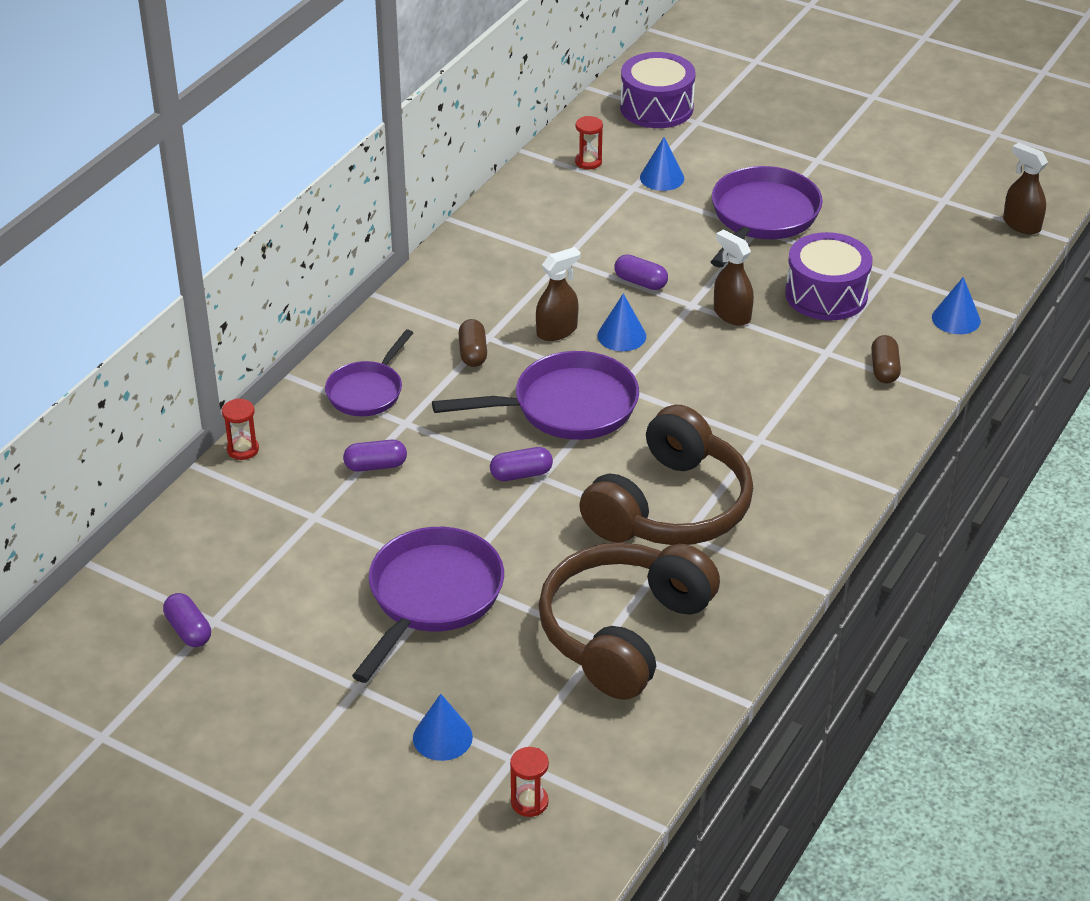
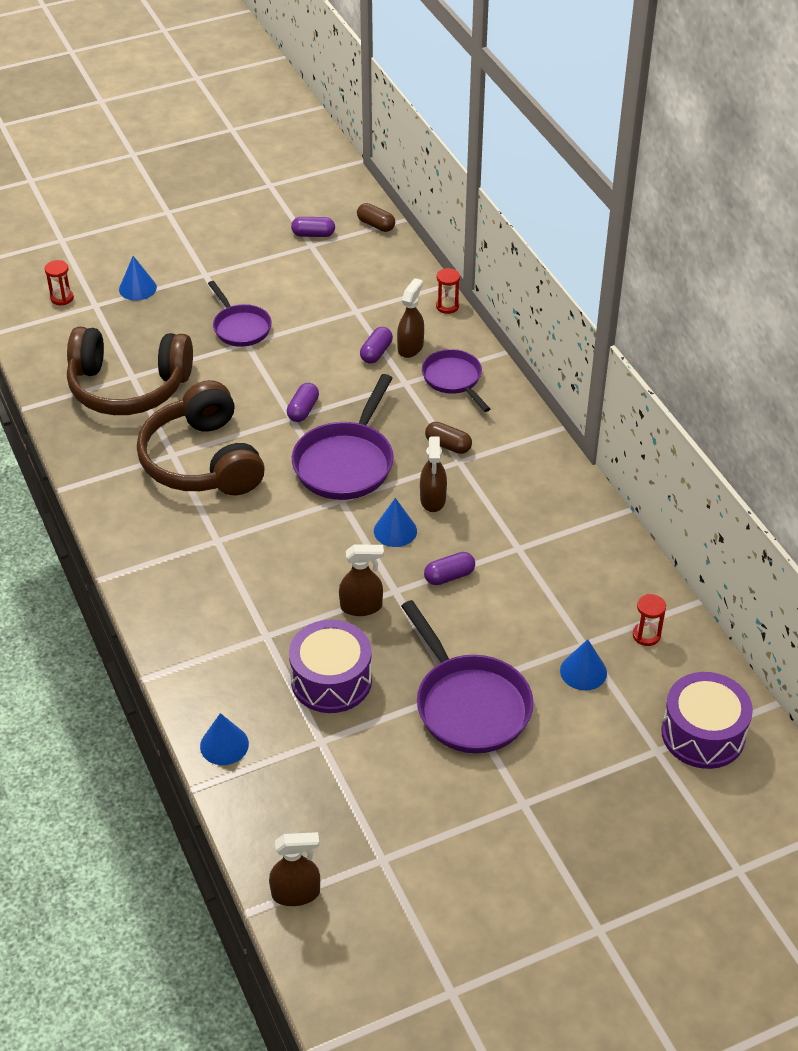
camera: 125 degrees right, 5 degrees up
(342, 445) = (410, 347): none -> brown spray bottle
(432, 597) = (240, 327): purple pan -> purple pan, size x0.63
(623, 632) = (128, 387): brown headphones -> brown headphones turned 120 degrees clockwise
(884, 369) = (214, 656): brown capsule -> brown capsule (376, 225)

